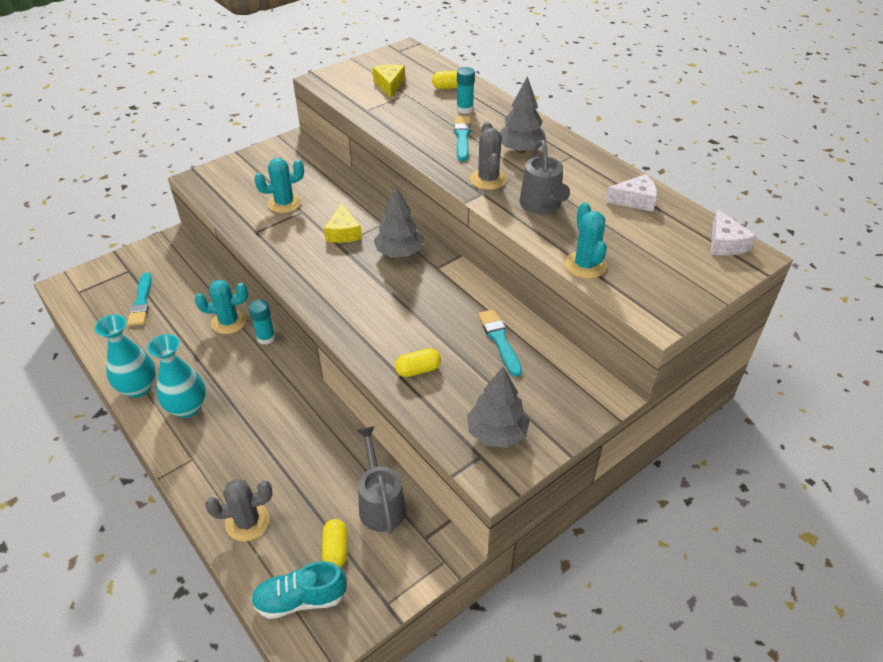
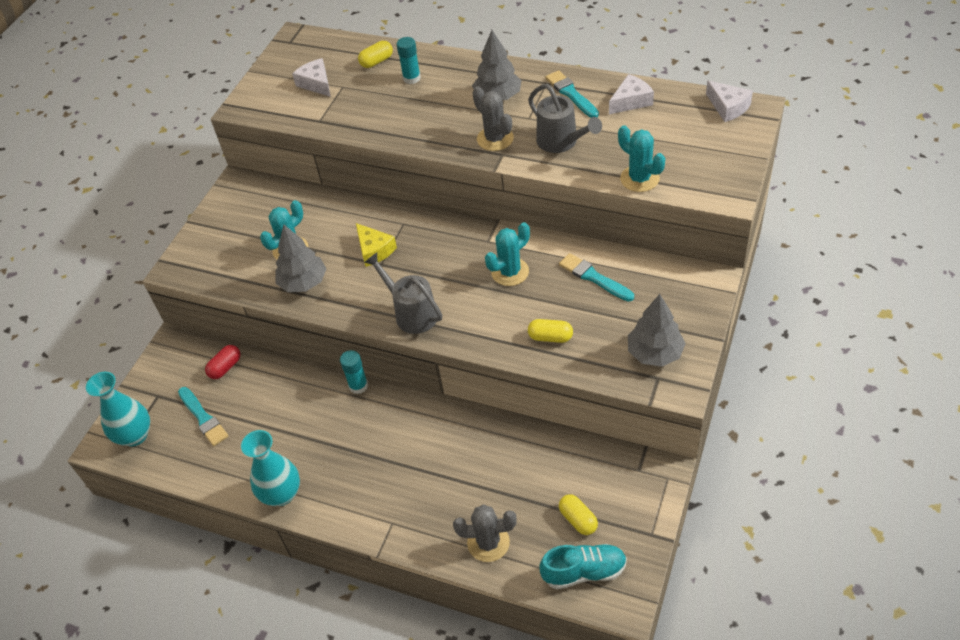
camera: 25 degrees left, 5 degrees up
(187, 408) = (345, 485): turquoise vase -> turquoise vase (135, 435)
(189, 274) = (225, 367): none -> red capsule
(229, 322) = (309, 390): turquoise cactus -> turquoise cactus (510, 272)
(247, 522) = (488, 543): grey cactus -> grey cactus turned 45 degrees clockwise
(300, 599) = (584, 572): turquoise shoe -> turquoise shoe turned 150 degrees counterclockwise
(380, 503) = (581, 465): grey watering can -> grey watering can (411, 313)
(389, 85) = (316, 83): yellow cheese -> white cheese
(399, 252) = (442, 244): grey tree -> grey tree (303, 283)
(418, 370) = (550, 337): yellow capsule -> yellow capsule turned 60 degrees clockwise
(462, 137) = (435, 108): turquoise brush -> turquoise brush (571, 94)

